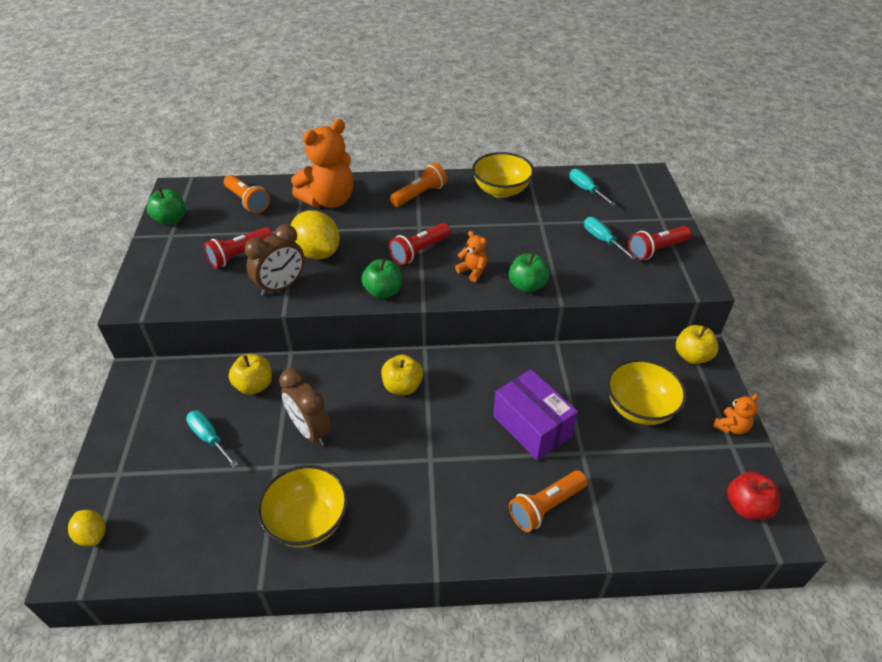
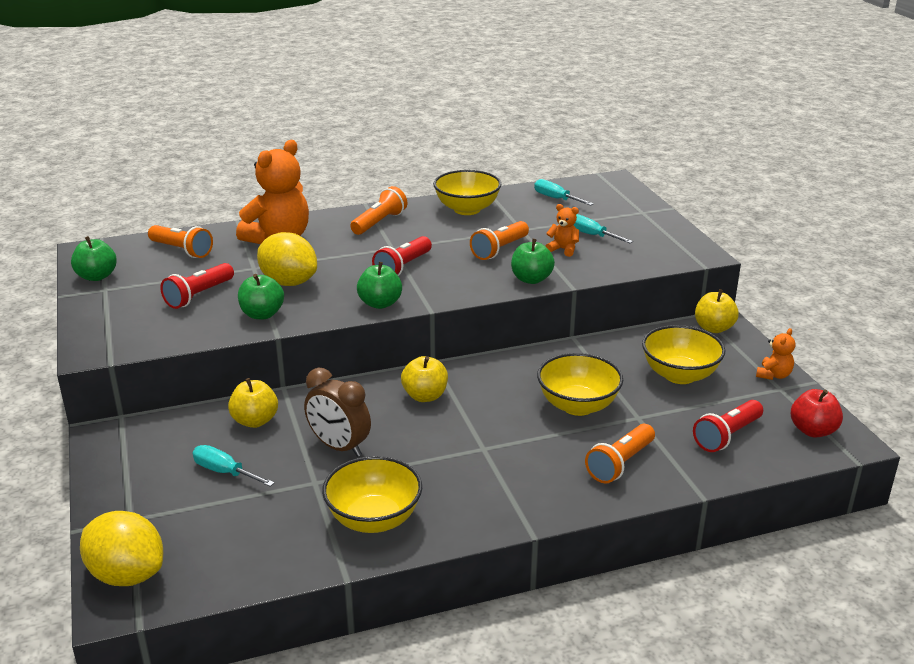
camera: 15 degrees left, 15 degrees down
(92, 535) = (127, 575): yellow lemon -> yellow lemon, size x1.86
(281, 286) = (262, 314): brown clock -> green apple
(472, 271) = (468, 275): orange teddy bear -> orange teddy bear (563, 249)
(512, 244) = (499, 250): none -> orange flashlight
(532, 426) = (577, 405): purple box -> yellow bowl
(656, 250) = (649, 236): red flashlight -> red flashlight (727, 436)

